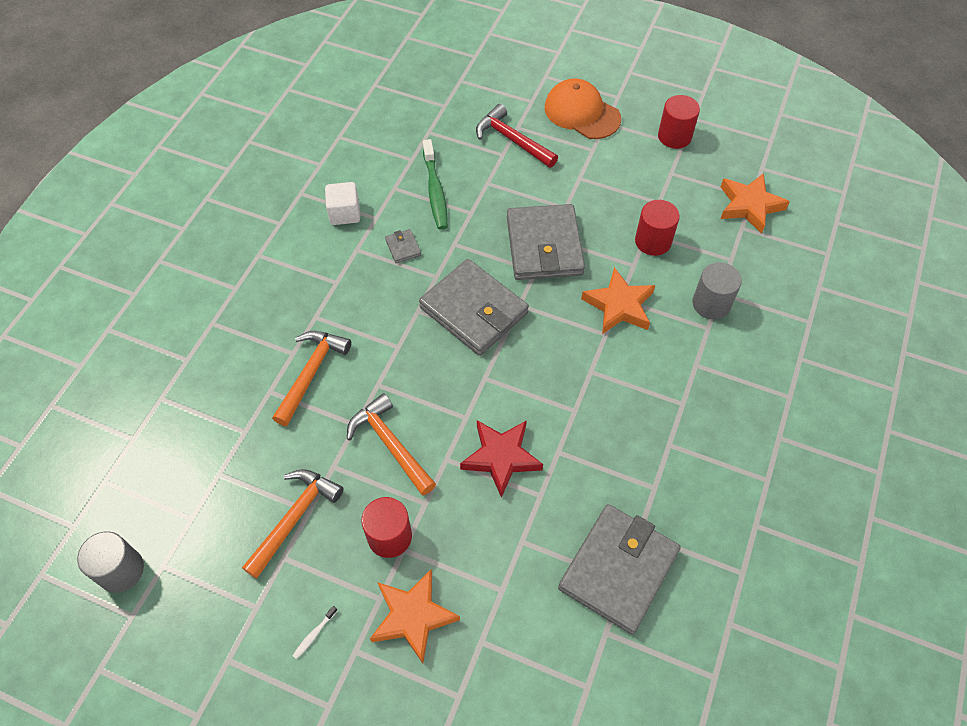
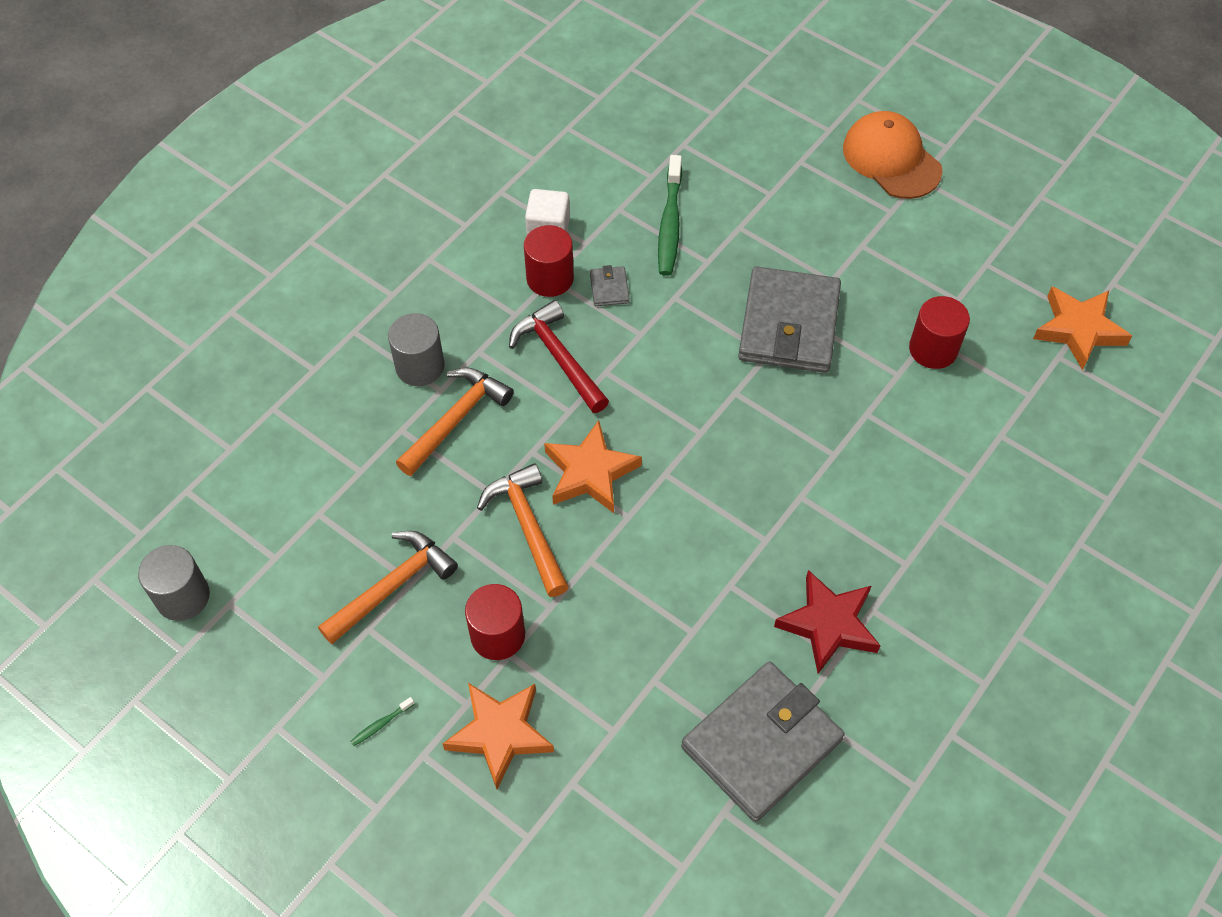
camera: 15 degrees right, 0 degrees up
(314, 634) = (381, 724): white toothbrush -> green toothbrush
(474, 310) = (675, 387): grey wallet -> none
(501, 457) = (657, 575): red star -> red star (828, 624)
(512, 140) = (788, 177): red hammer -> red hammer (559, 358)
(619, 305) = (862, 422): orange star -> orange star (590, 472)
(674, 136) = (1006, 216): red cylinder -> red cylinder (550, 278)
(711, 304) = (984, 447): grey cylinder -> grey cylinder (420, 366)

